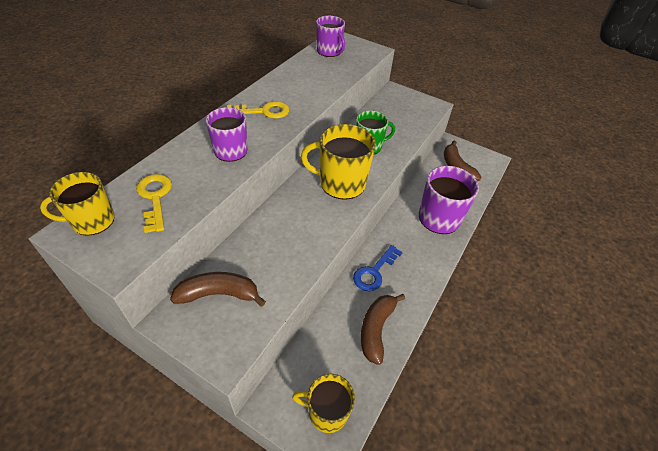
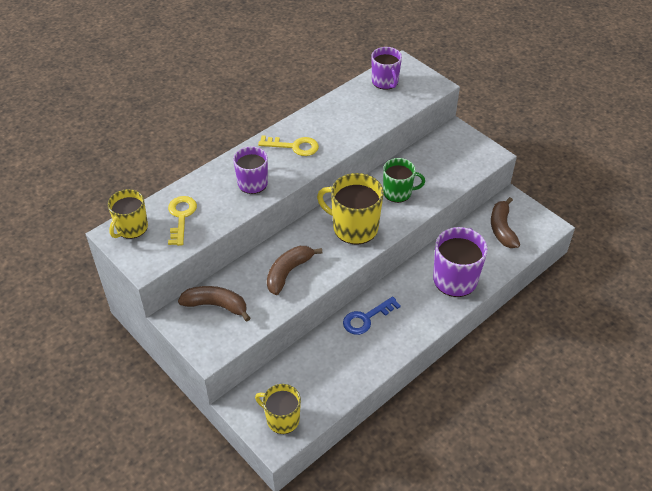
camera: 20 degrees right, 0 degrees up
(92, 221) = (131, 228): yellow mug -> yellow mug turned 60 degrees counterclockwise
(376, 329) = (347, 367): brown banana -> brown banana (288, 272)

